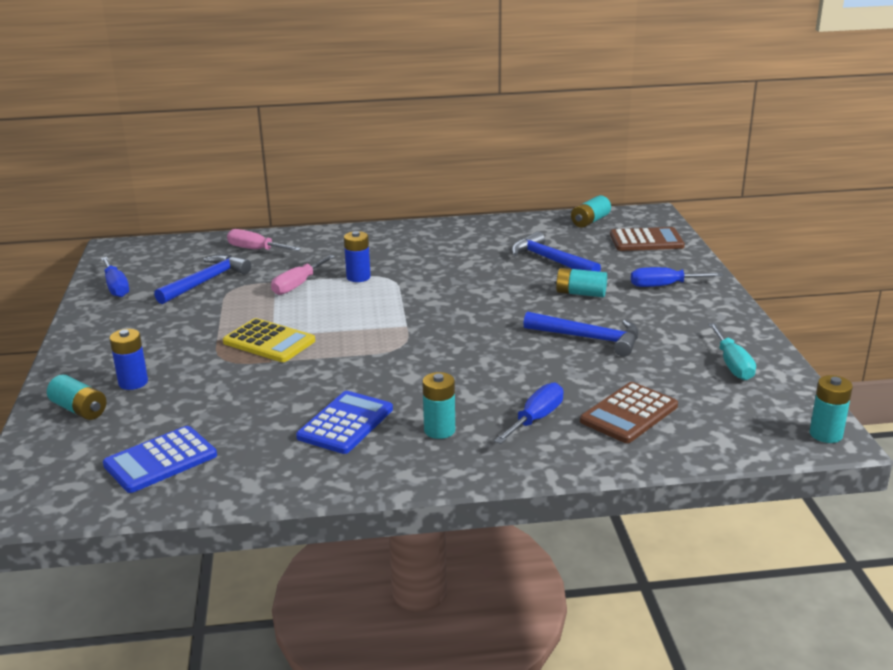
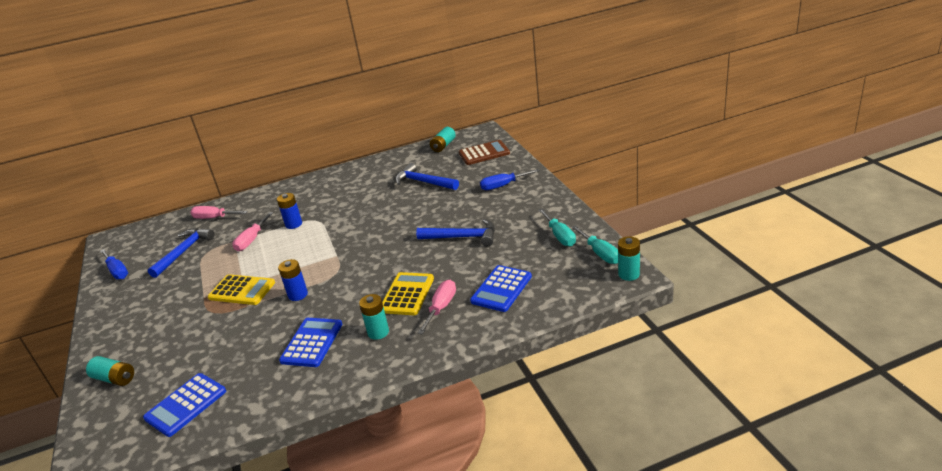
camera: 10 degrees left, 5 degrees up
(133, 382) = (150, 347): blue battery -> blue battery (298, 295)
(492, 392) = (407, 294): none -> yellow calculator
(536, 419) = (441, 307): blue screwdriver -> pink screwdriver
(580, 293) = (449, 204): turquoise battery -> none
(629, 414) = (501, 289): brown calculator -> blue calculator
(788, 399) = (600, 253): none -> turquoise screwdriver

